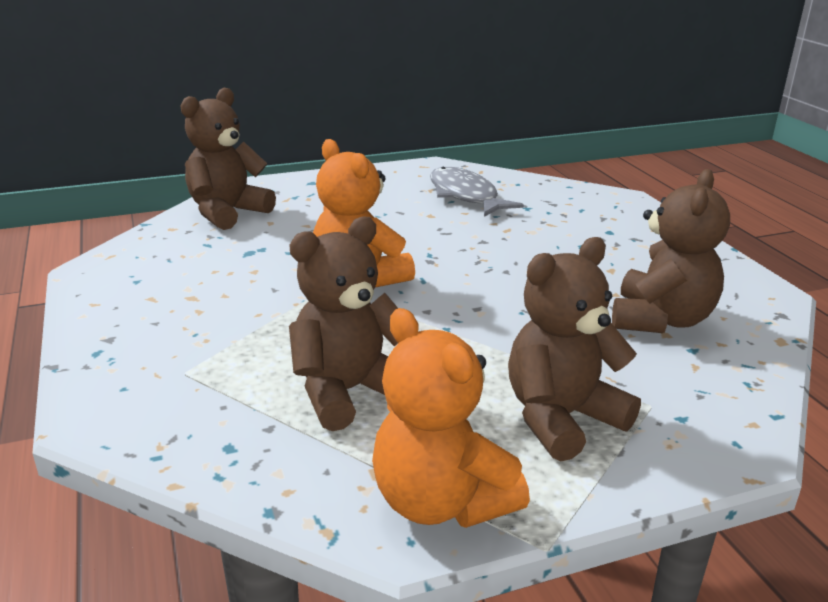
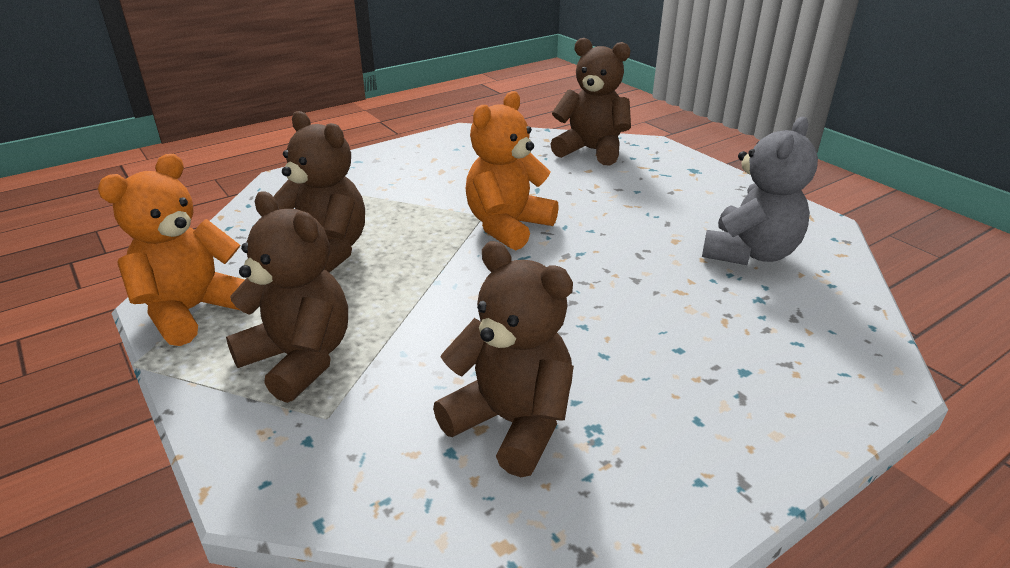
camera: 75 degrees right, 5 degrees up
(465, 196) = (749, 253): grey fish -> grey teddy bear
(661, 320) = (511, 423): brown teddy bear -> brown teddy bear turned 150 degrees counterclockwise

